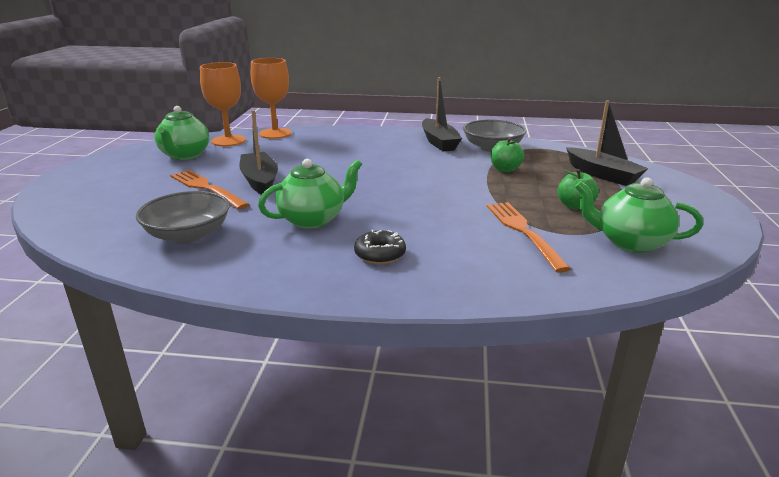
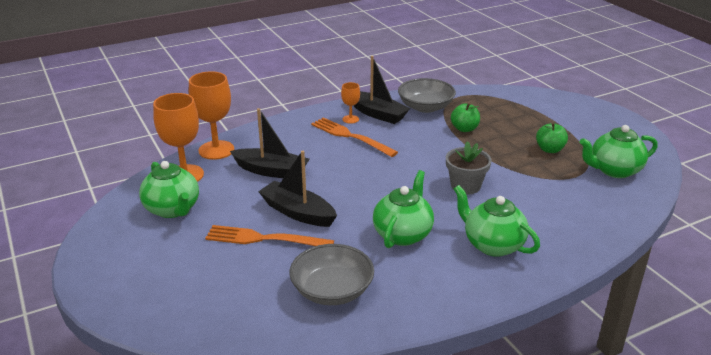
camera: 35 degrees left, 5 degrees up
(380, 254) = (492, 245): black donut -> green teapot
(409, 140) = (350, 119): none -> orange goblet
(433, 206) = (465, 186): none -> grey flower pot
(522, 231) = (548, 186): orange fork -> orange fork (350, 136)
(602, 174) = (531, 111): black boat -> black boat (271, 171)

